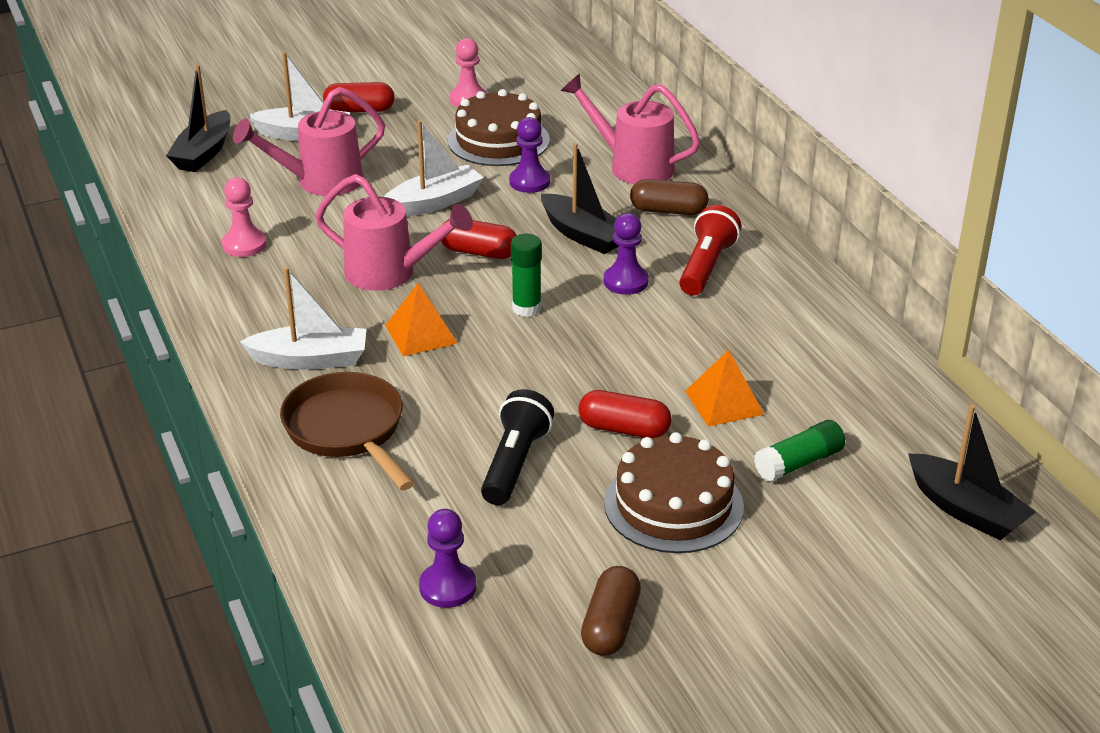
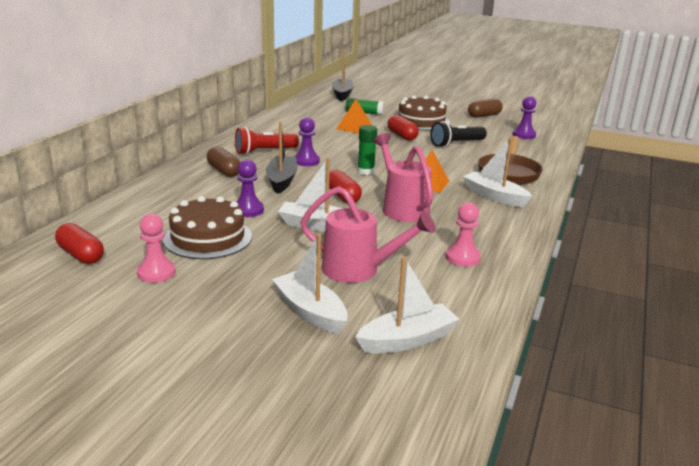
camera: 135 degrees left, 10 degrees down
(204, 153) = (407, 340): black boat -> white boat
(359, 110) = (236, 309): red capsule -> red capsule (81, 255)
(633, 166) = (185, 191): pink watering can -> none

